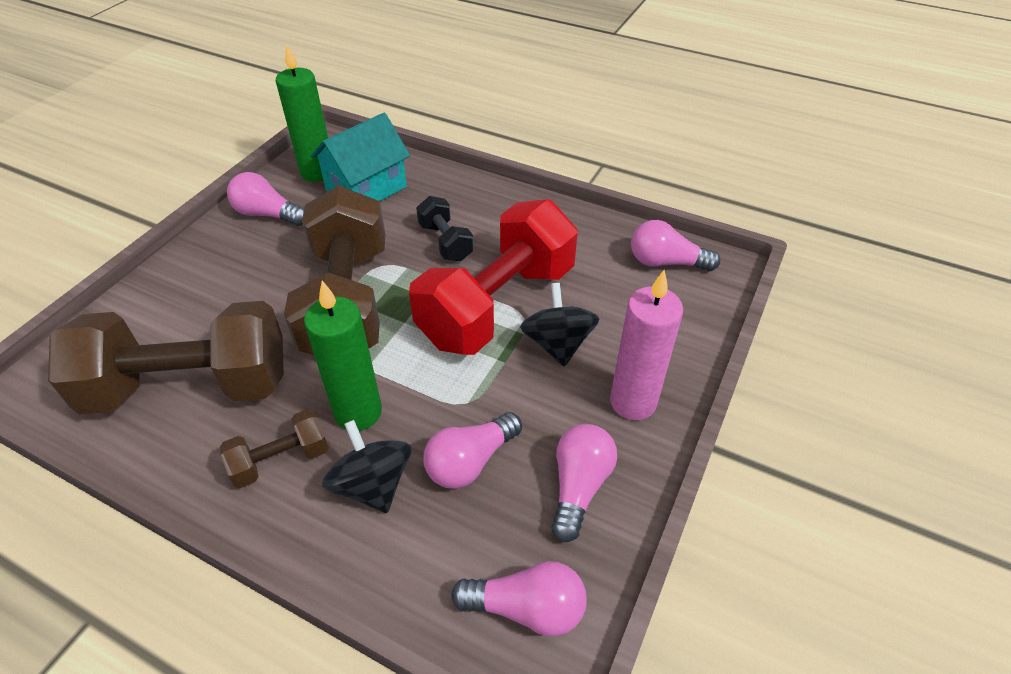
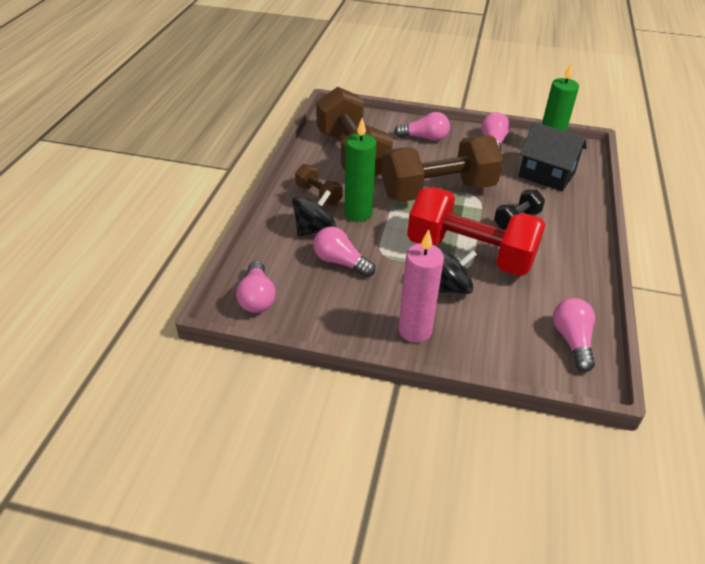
camera: 75 degrees right, 5 degrees down
(366, 188) = (546, 175): turquoise house -> black house
(579, 486) = (338, 310): pink light bulb -> pink light bulb (424, 138)

